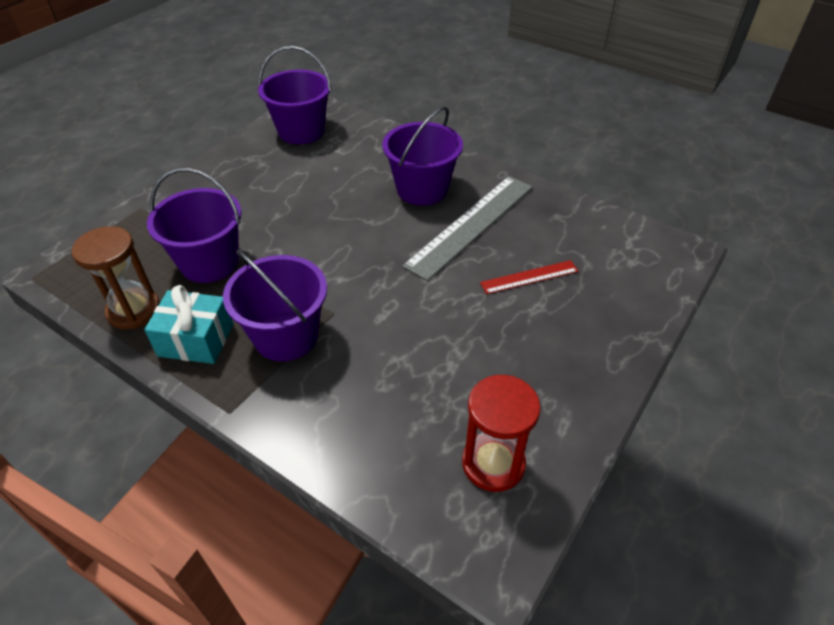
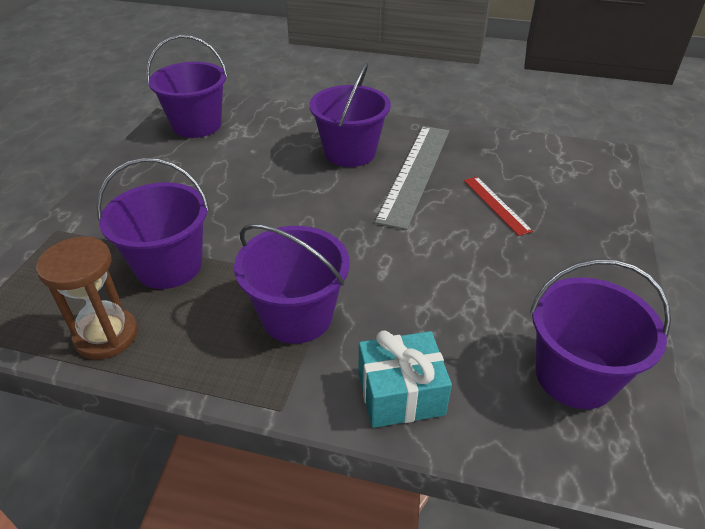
camera: 20 degrees left, 5 degrees down
(196, 340) = (199, 346): turquoise gift -> turquoise gift (400, 394)
(493, 463) = (575, 376): red hourglass -> purple bucket
(529, 277) = (496, 205): red ruler -> red ruler turned 75 degrees counterclockwise

